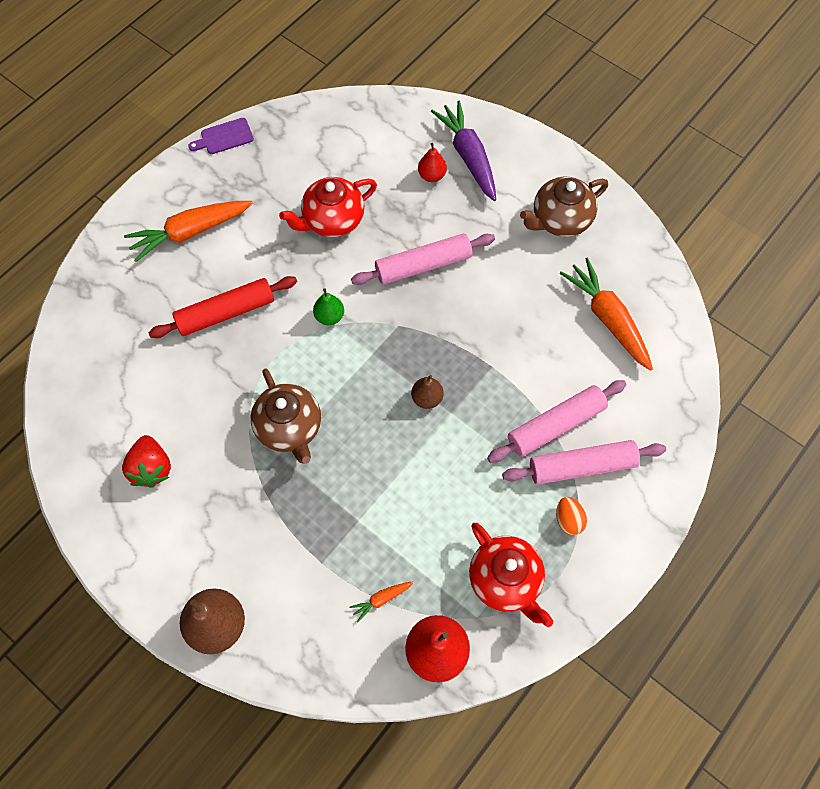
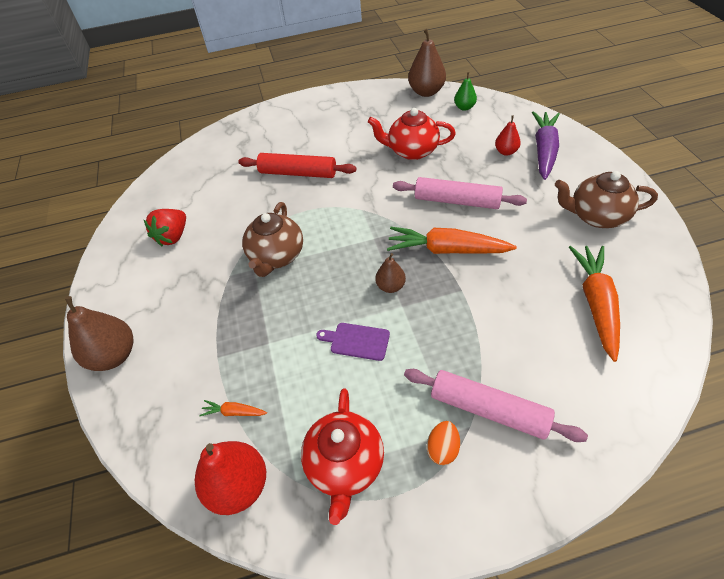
camera: 40 degrees right, 15 degrees down
(190, 232) = (315, 125): orange carrot -> orange carrot (446, 250)
(224, 137) = (379, 87): purple cutting board -> purple cutting board (357, 341)
(288, 122) = (426, 92): none -> brown pear
(329, 316) = (362, 203): green pear -> green pear (464, 107)
(555, 425) = (486, 362): pink rolling pin -> none

